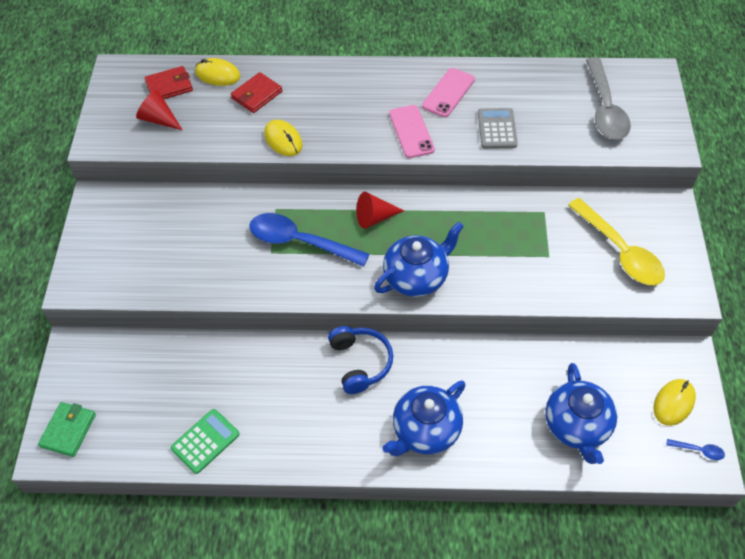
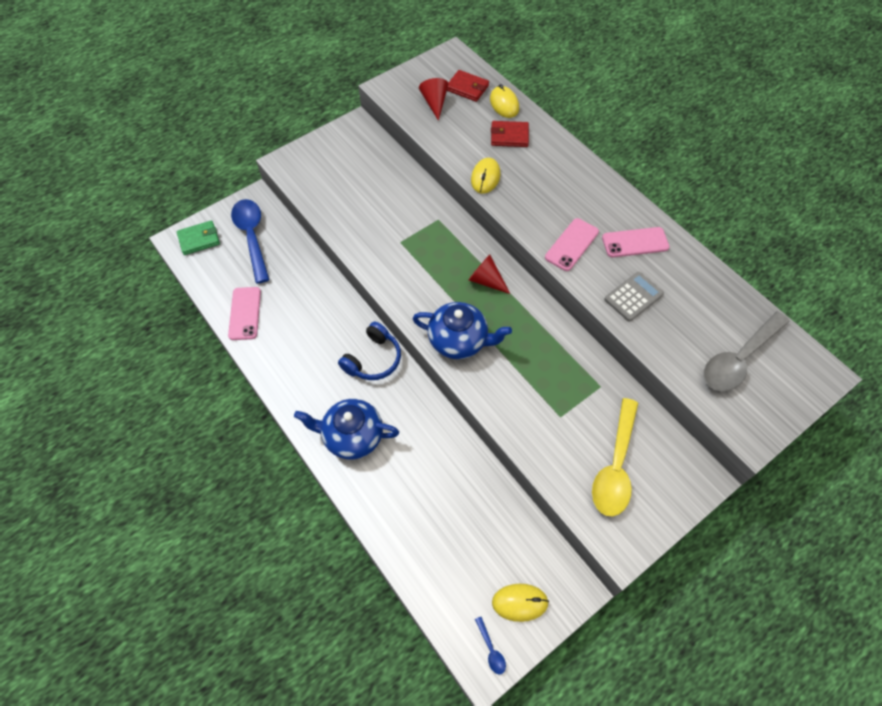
camera: 50 degrees right, 5 degrees up
(205, 441) = (245, 313): green calculator -> pink phone
(299, 242) = (424, 251): blue spoon -> blue spoon (252, 237)
(577, 426) = (438, 539): blue teapot -> none

